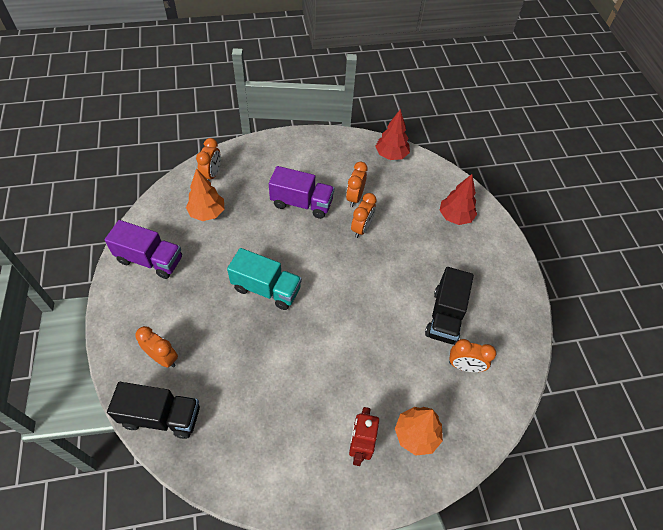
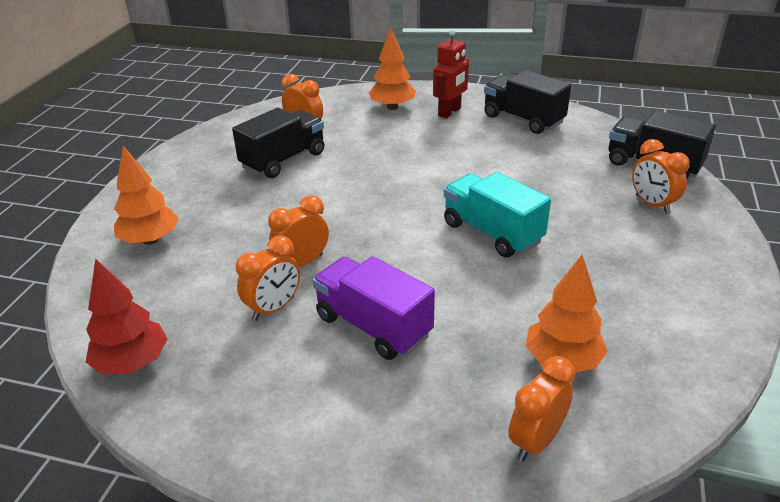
camera: 150 degrees left, 20 degrees down
(150, 260) = (679, 313): purple truck -> none
(287, 458) = (523, 119): none -> black truck
(455, 217) = (150, 240): red tree -> orange tree

